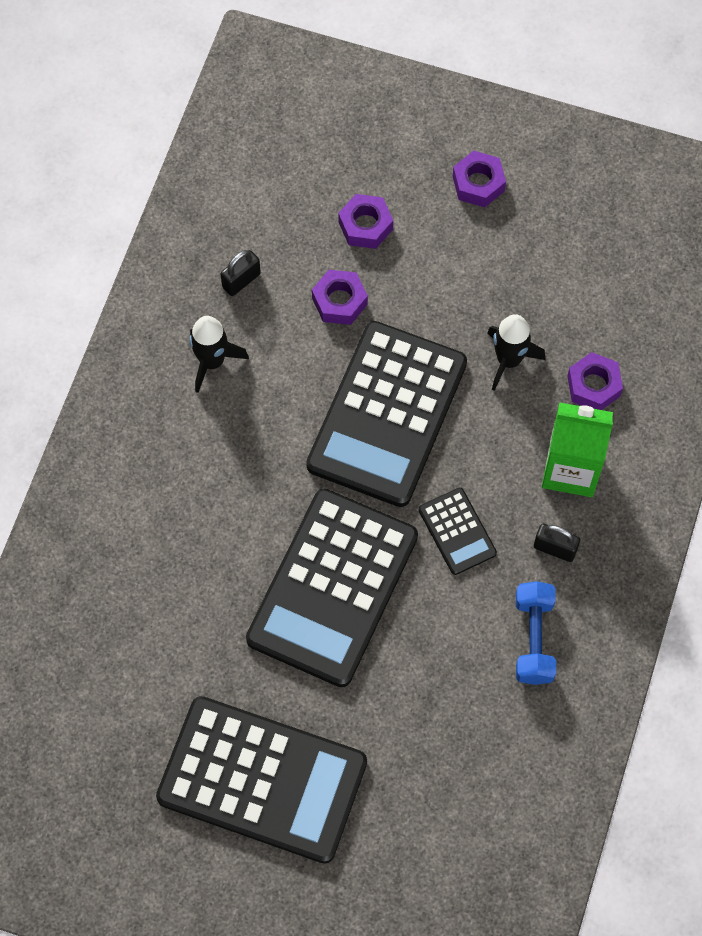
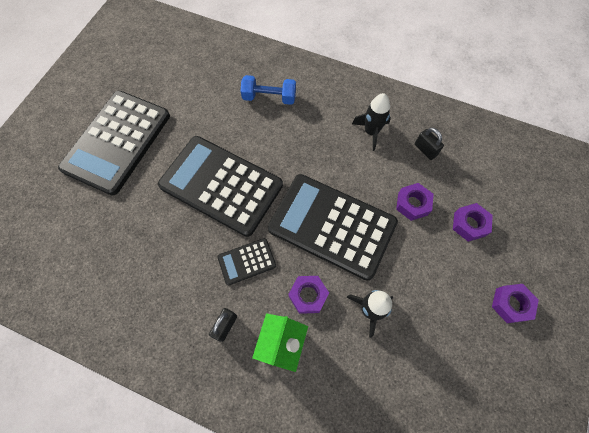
camera: 95 degrees right, 0 degrees up
(534, 639) = (165, 303): blue dumbbell -> blue dumbbell (269, 97)
(593, 386) = (347, 372): purple nut -> purple nut (308, 295)

